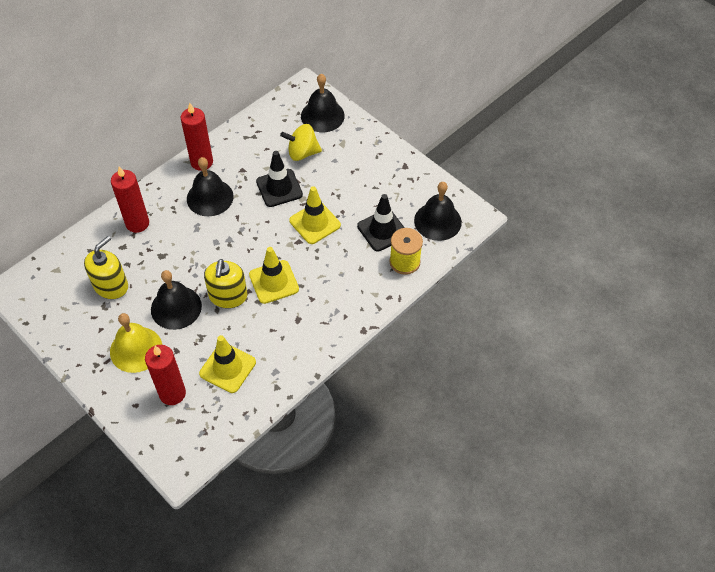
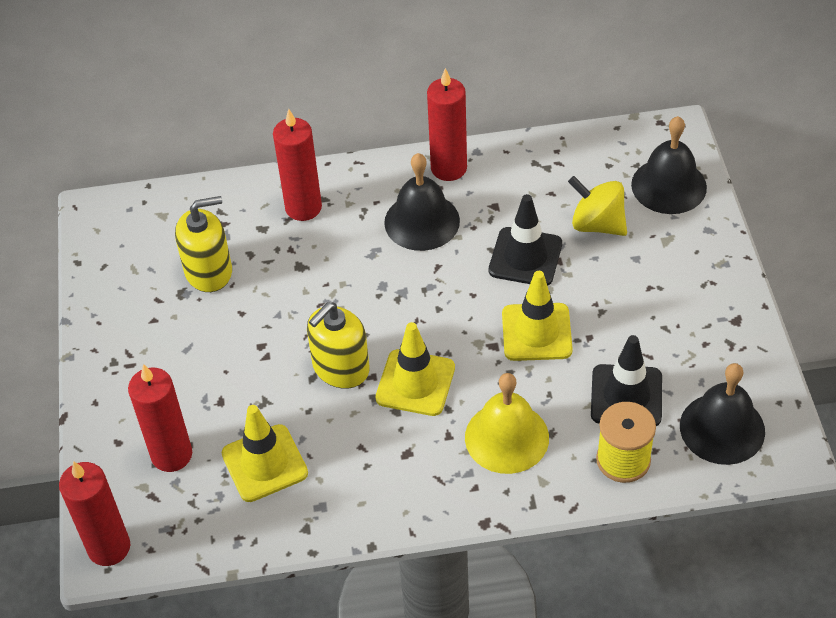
camera: 40 degrees right, 5 degrees down
(136, 349) = (174, 370): yellow bell -> yellow bell (506, 437)
(176, 307) = (264, 345): black bell -> none
(178, 462) = (109, 547): none -> red candle

